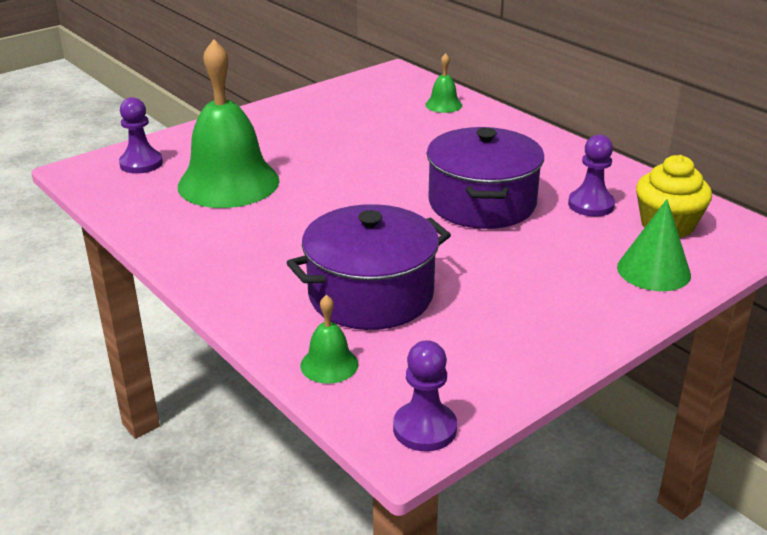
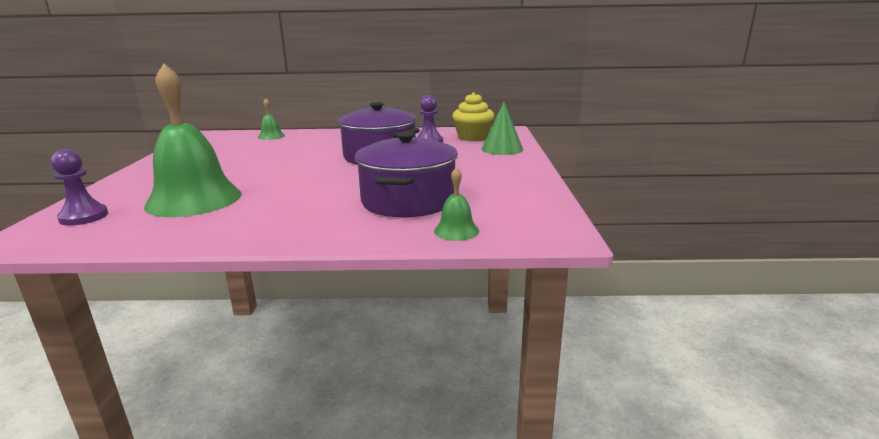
camera: 50 degrees left, 10 degrees down
(424, 428) = (556, 225): purple pawn -> none

